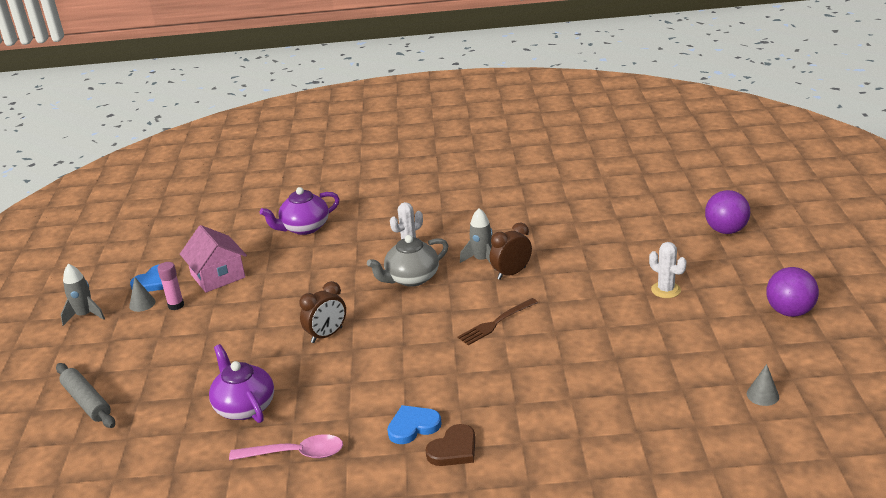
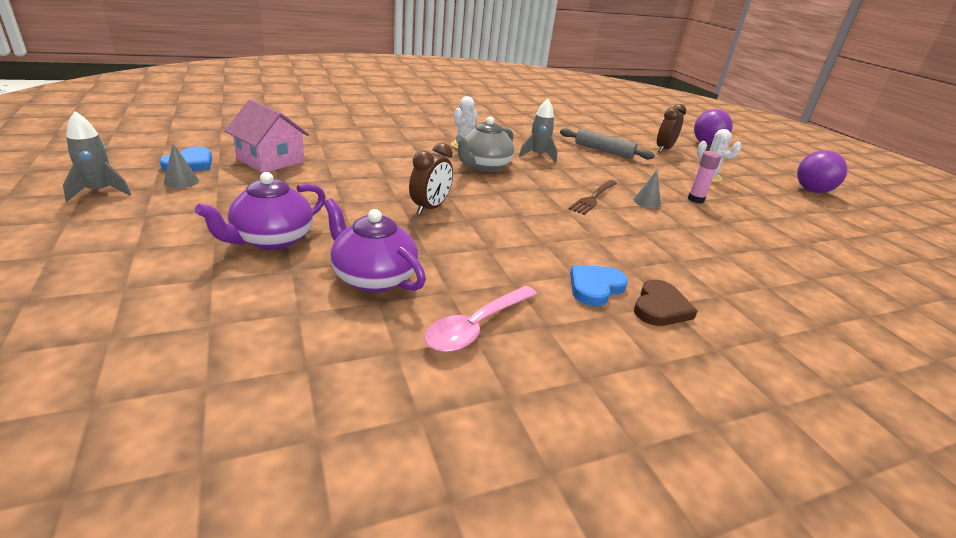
camera: 25 degrees left, 0 degrees up
(87, 401) = (125, 283): grey rolling pin -> grey rolling pin (603, 151)
(176, 305) = (228, 183): pink glue stick -> pink glue stick (695, 199)
(295, 454) = (476, 326): pink spoon -> pink spoon turned 150 degrees clockwise
(304, 228) = (348, 130): purple teapot -> purple teapot (271, 240)
(511, 273) = (572, 164): brown clock -> brown clock (663, 149)
(762, 395) = (870, 246): grey cone -> grey cone (647, 202)

